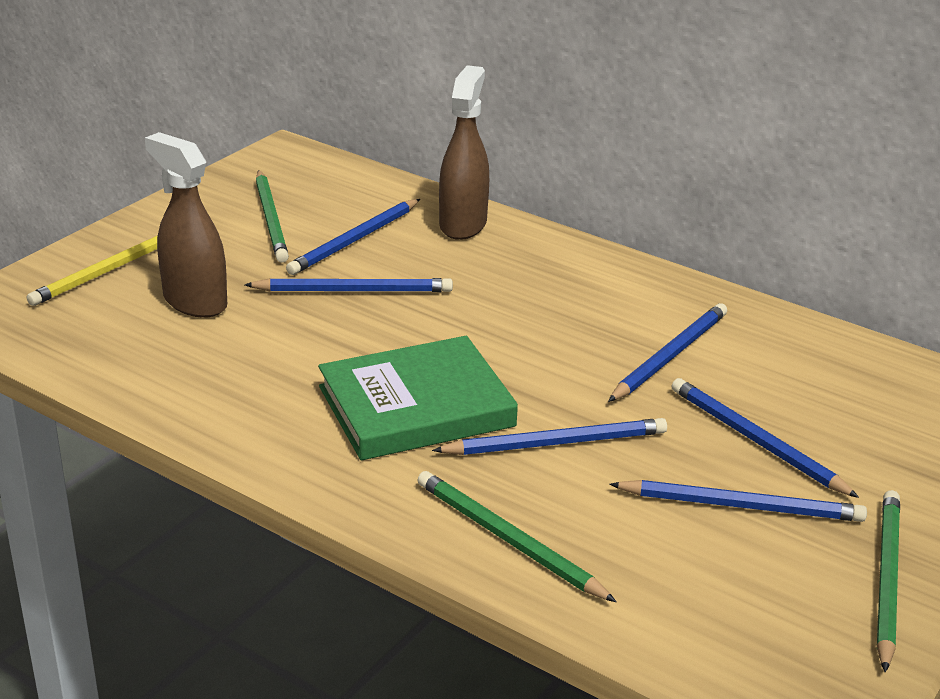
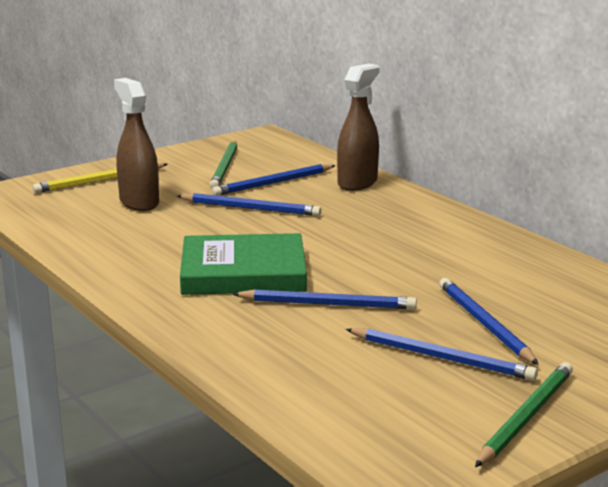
camera: 20 degrees right, 10 degrees down
(509, 540) = (249, 350): green pencil -> none
(669, 356) = (454, 269): blue pencil -> none

